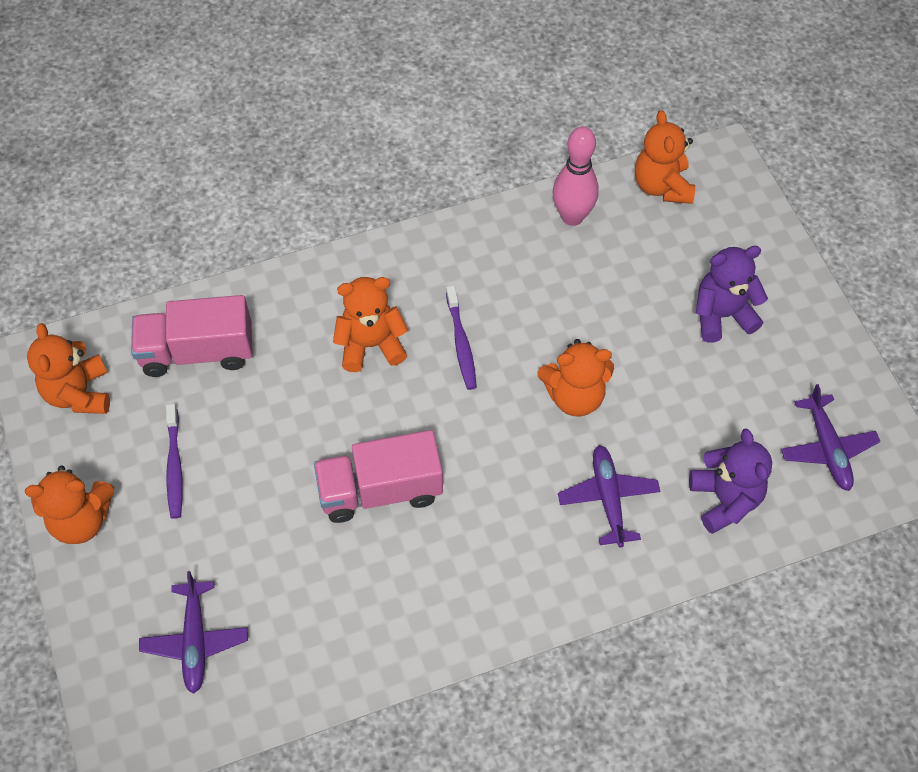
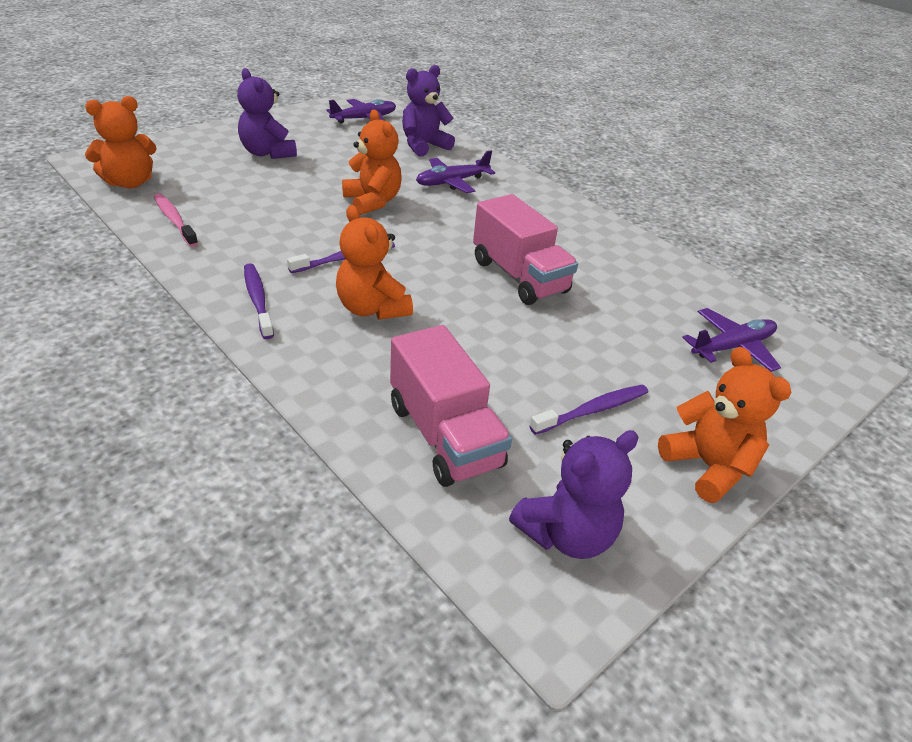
camera: 115 degrees left, 20 degrees down
(79, 393) = (566, 534): orange teddy bear -> purple teddy bear
(413, 264) = (258, 300): none -> purple toothbrush
(572, 217) = (174, 220): pink bowling pin -> pink toothbrush

